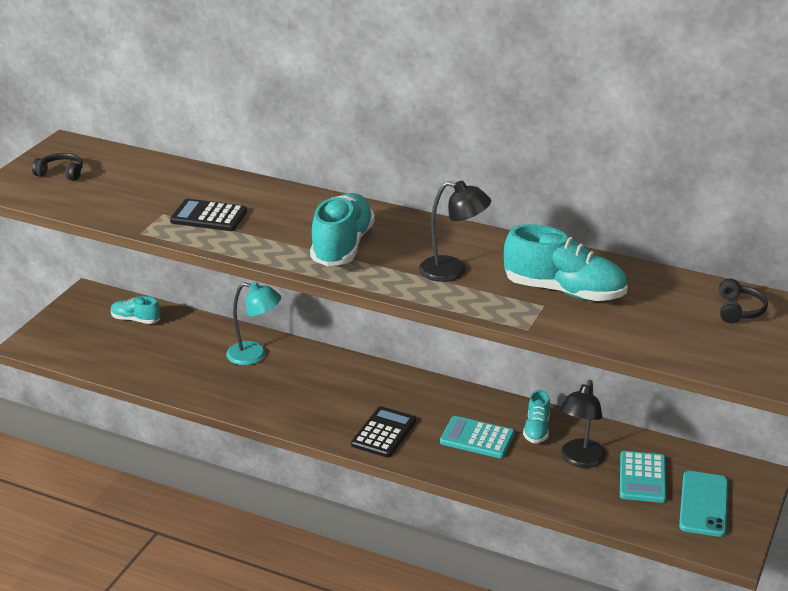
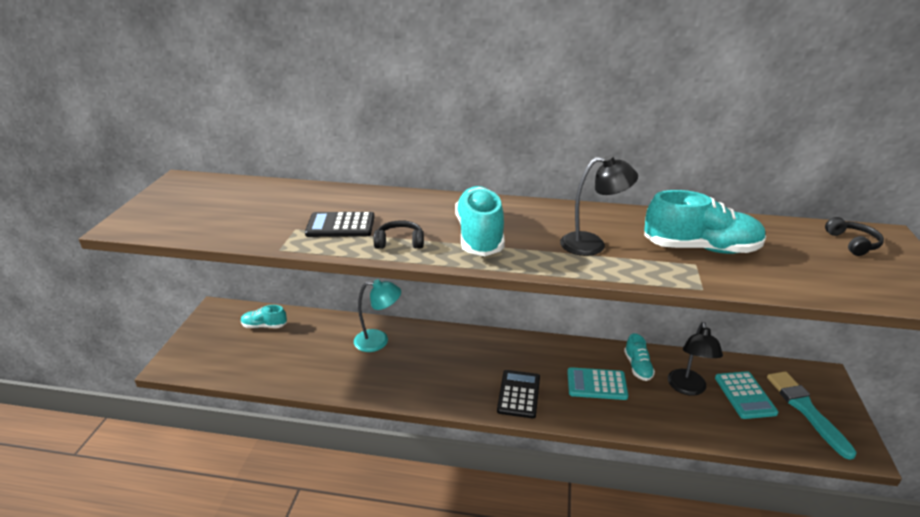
camera: 15 degrees left, 0 degrees up
(61, 173) = (182, 205): black headphones -> black headphones (400, 242)
(704, 504) = (806, 410): turquoise phone -> turquoise brush

